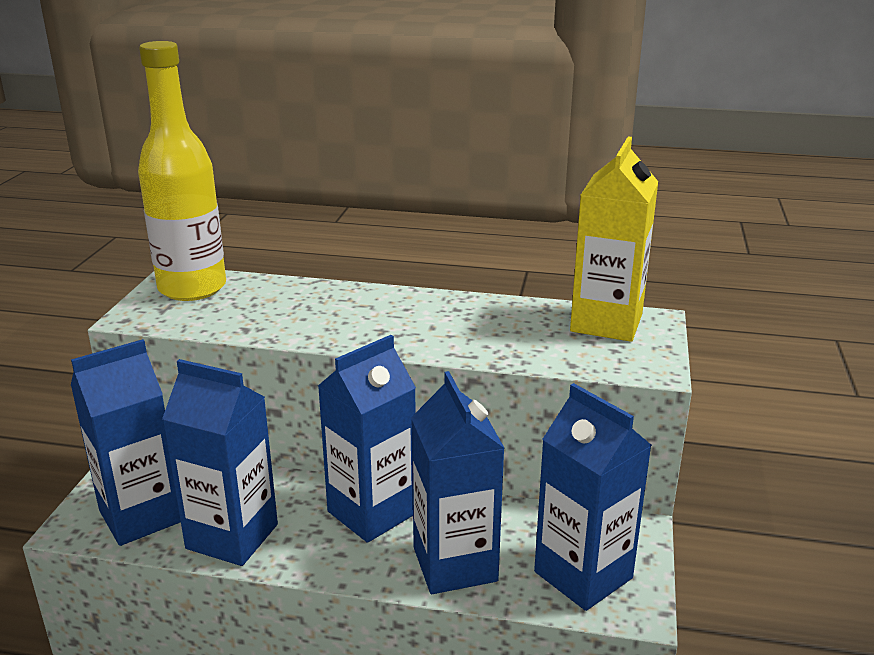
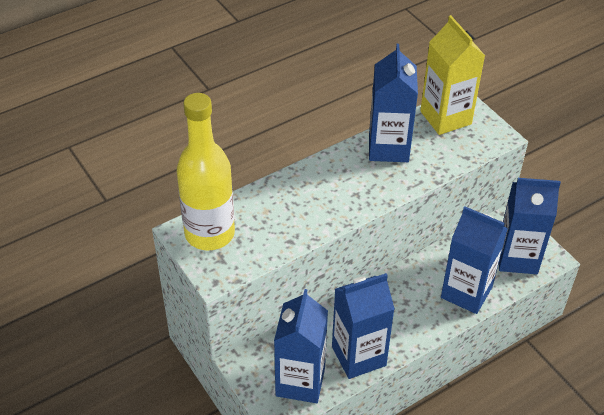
camera: 45 degrees left, 20 degrees up
(372, 512) = (399, 294): blue carton -> blue carton (388, 148)

